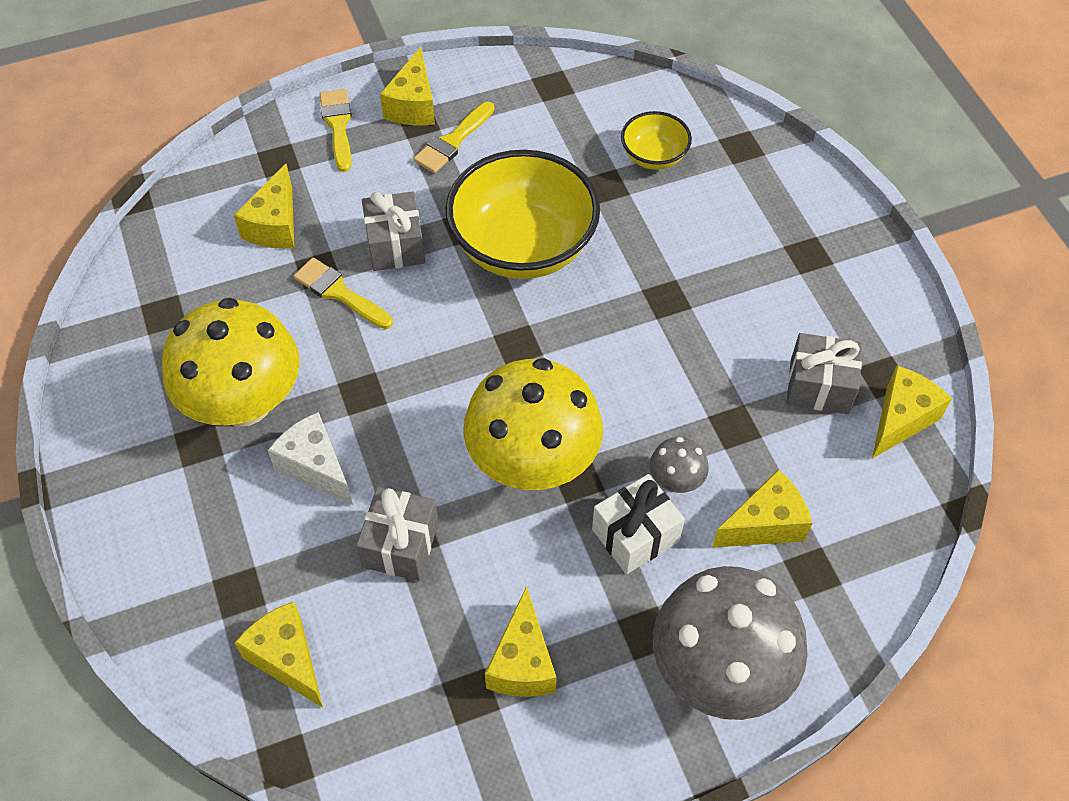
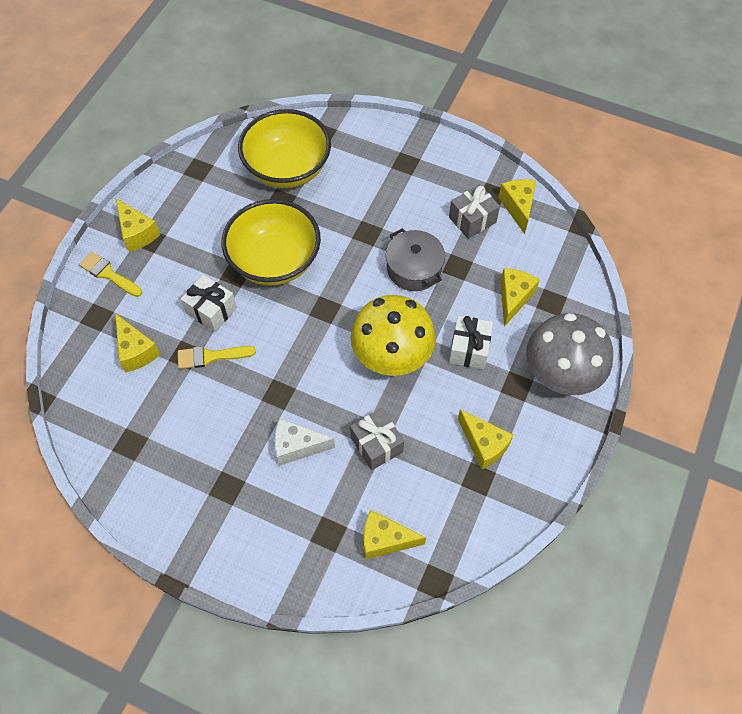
camera: 45 degrees left, 5 degrees up
(244, 402) = (226, 448): yellow mushroom -> none
(395, 245) = (211, 310): grey gift -> white gift
(452, 141) = (180, 236): yellow brush -> none
(654, 156) = (287, 169): yellow bowl -> yellow bowl, size x2.04
(676, 384) = (414, 268): none -> grey pot
(676, 480) = (459, 311): grey mushroom -> none

